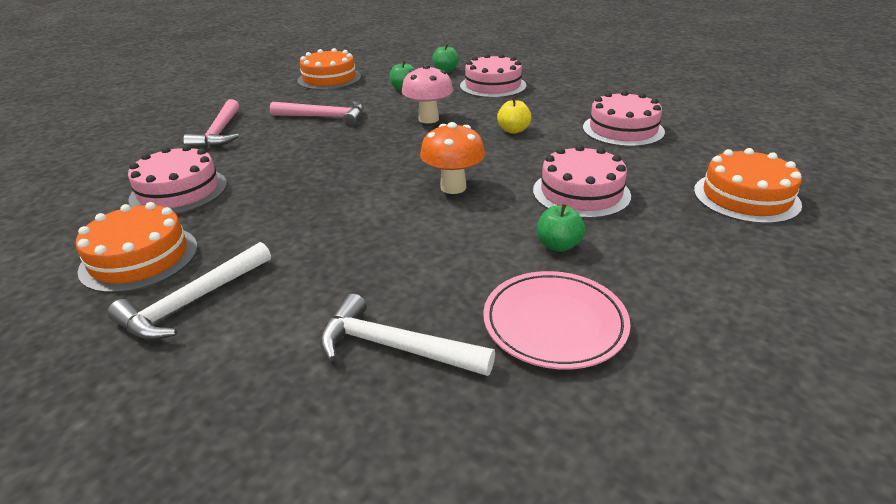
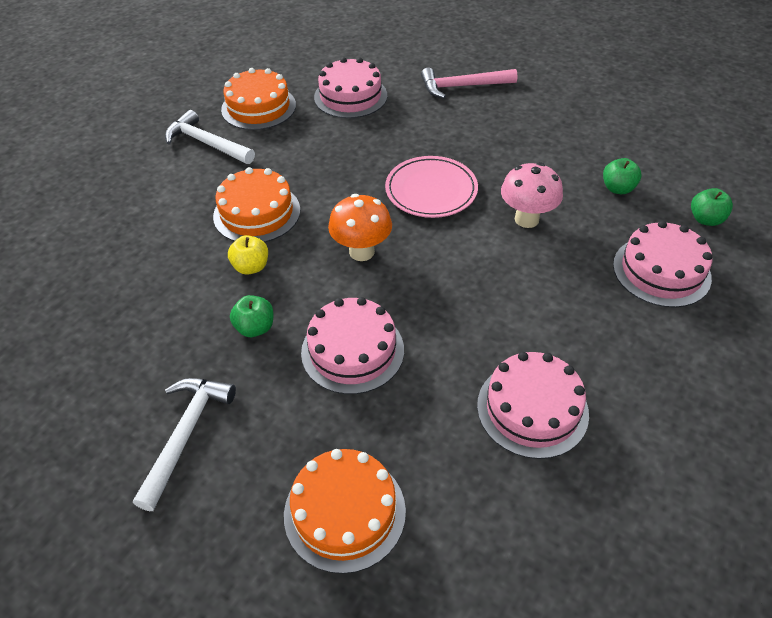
camera: 85 degrees right, 15 degrees up
(324, 117) = (514, 141): pink hammer -> none
(329, 79) = (632, 123): orange cake -> orange cake (257, 213)
(395, 347) = (145, 240): white hammer -> white hammer (185, 435)
(513, 130) = (507, 294): yellow apple -> yellow apple (251, 267)
(554, 323) = (152, 321): pink plate -> pink plate (431, 190)

